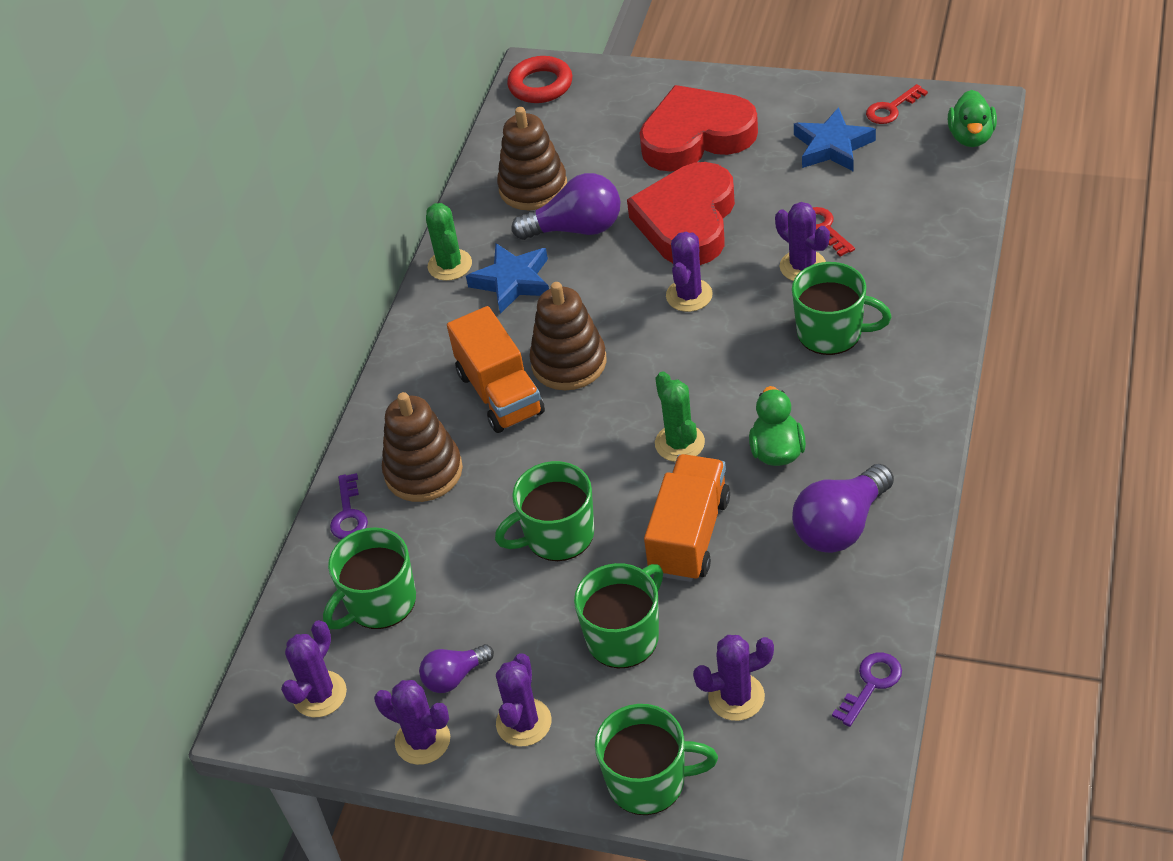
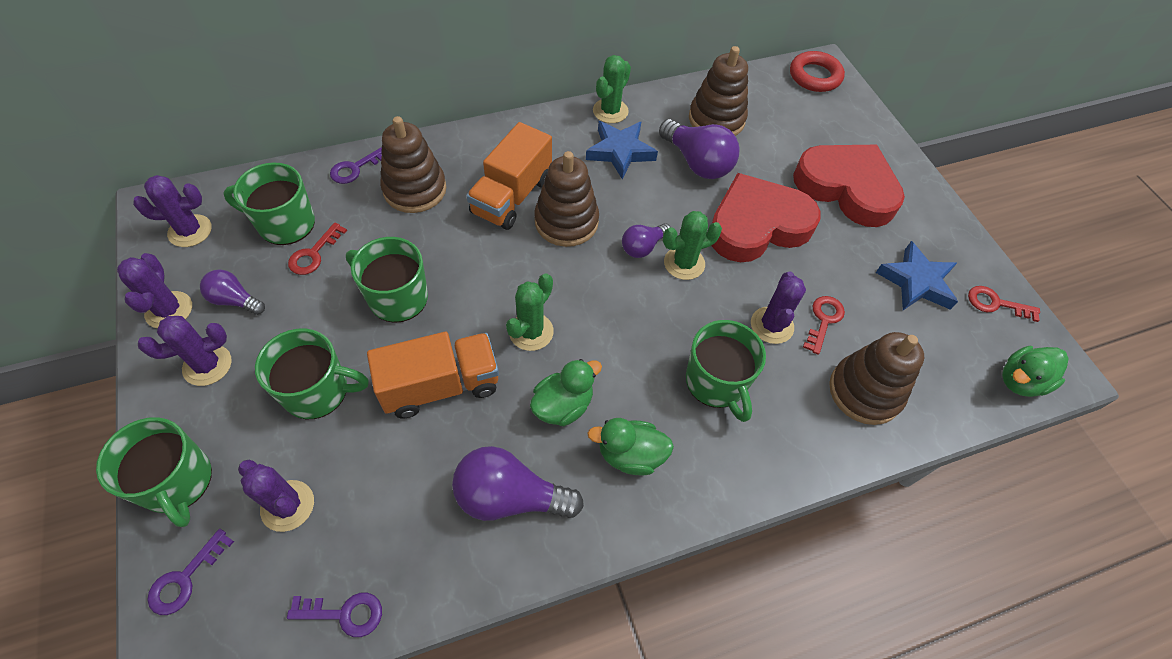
camera: 45 degrees right, 10 degrees up
(444, 588) = (314, 254): none -> red key
(646, 317) = (643, 247): none -> purple light bulb
(689, 295) = (684, 263): purple cactus -> green cactus
(758, 798) = (185, 578): none -> purple key
(859, 424) = (630, 455): none -> green duck
(911, 238) = (865, 391): none -> brown stacking toy

